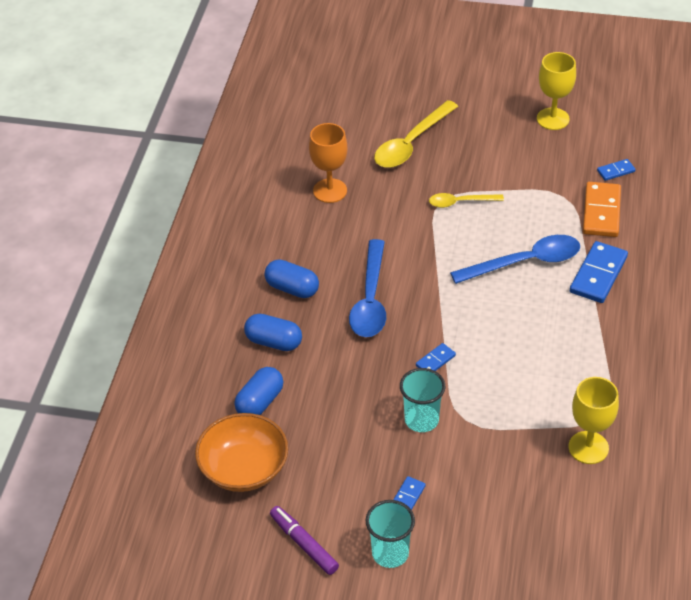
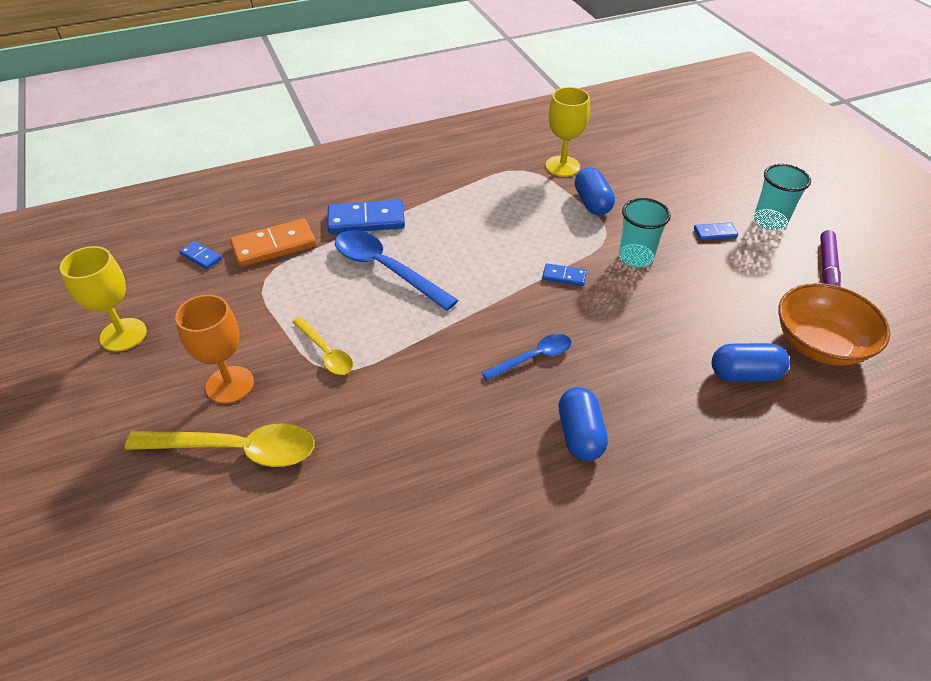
camera: 125 degrees left, 0 degrees up
(274, 342) = (666, 407): blue capsule -> blue capsule (592, 203)
(330, 191) = (386, 491): orange goblet -> orange goblet (230, 385)
(370, 299) = (533, 357): blue spoon -> blue spoon, size x0.58

